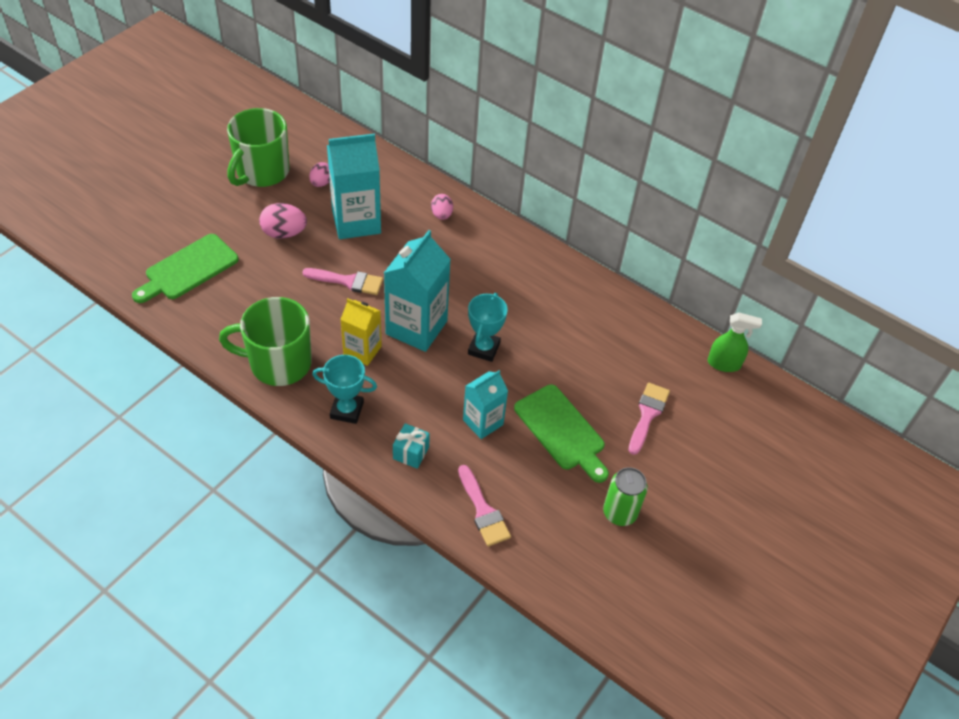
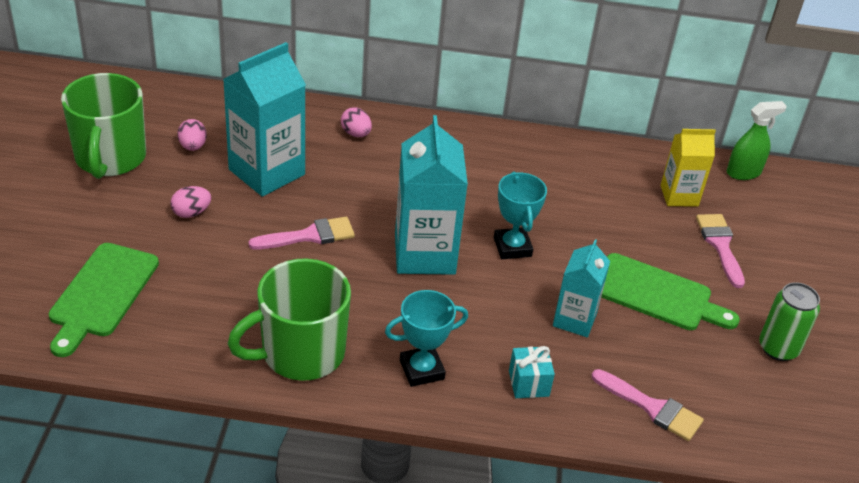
camera: 30 degrees left, 10 degrees down
(284, 233) = (191, 213): pink egg -> pink egg, size x0.66
(362, 350) = (386, 300): yellow carton -> yellow carton (679, 196)

